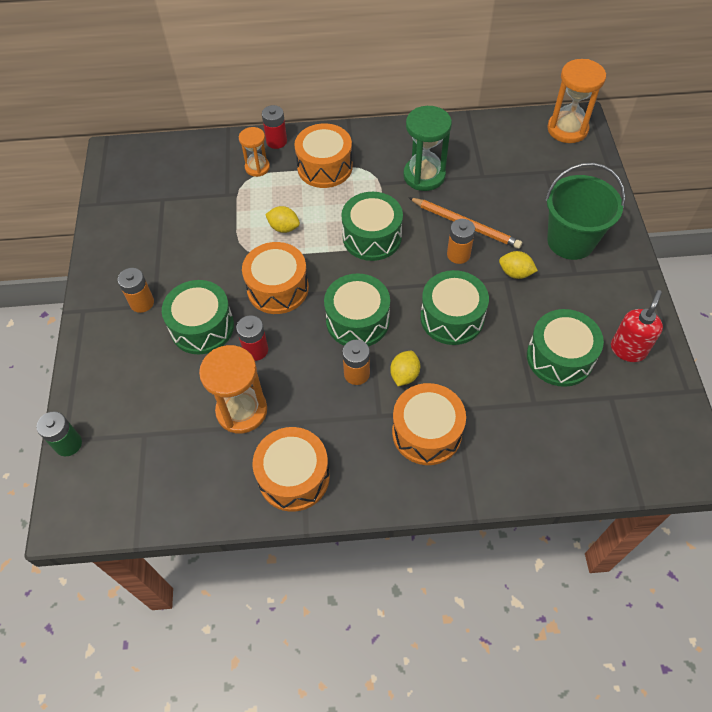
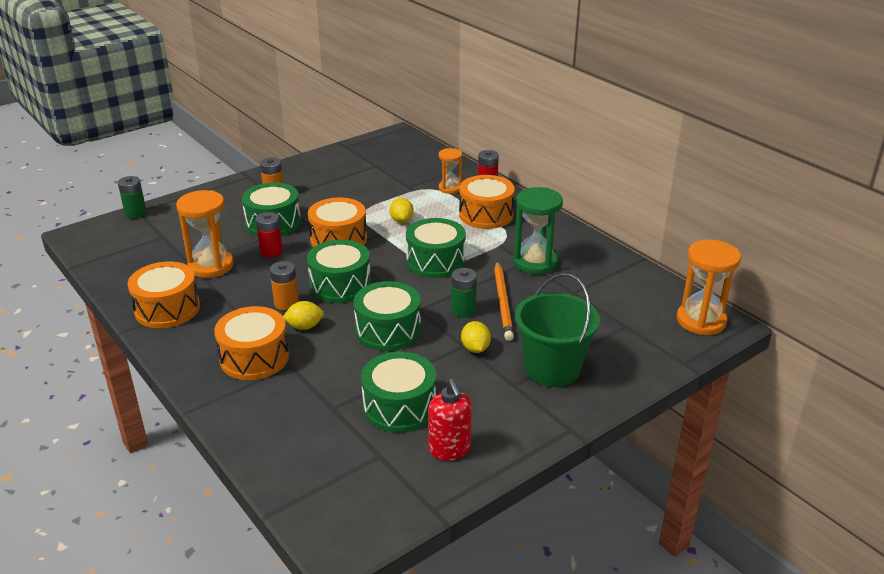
camera: 55 degrees right, 25 degrees down
(458, 254) = (463, 310): orange battery -> green battery
(628, 349) = (449, 449): red soap dispenser -> red soap dispenser turned 75 degrees clockwise

